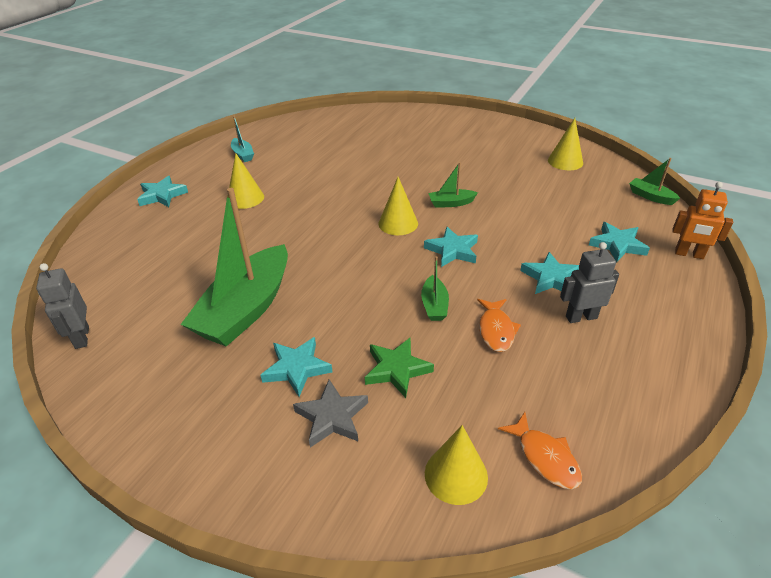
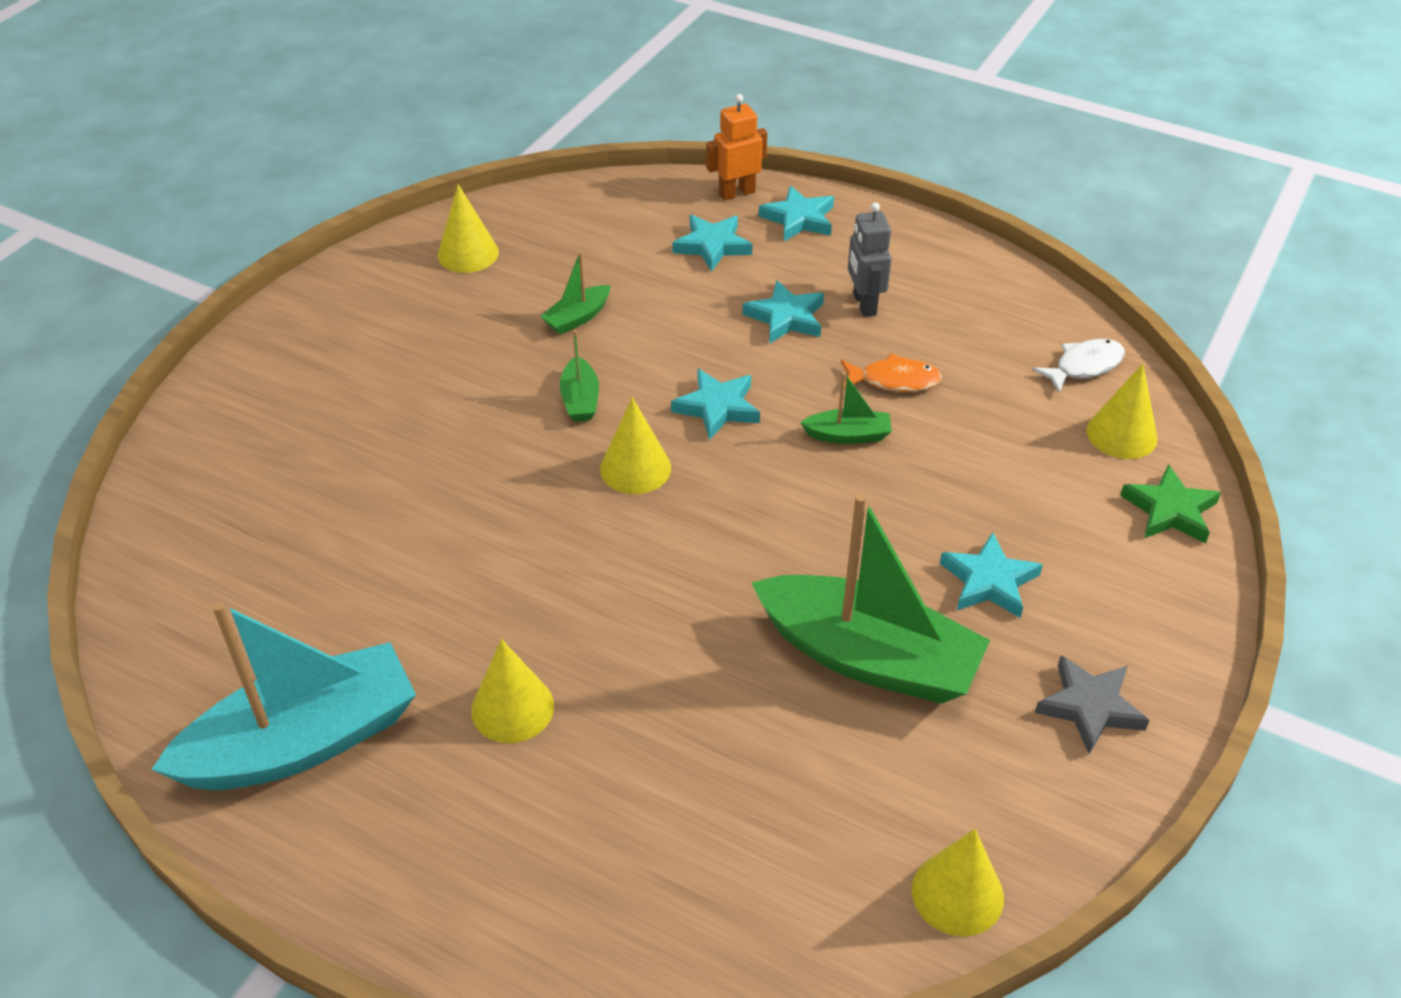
camera: 90 degrees left, 5 degrees up
(81, 337) = (957, 893): grey robot -> yellow cone
(162, 195) = (471, 882): turquoise star -> turquoise star (799, 219)
(243, 155) = (302, 742): turquoise boat -> turquoise boat, size x2.31
(332, 417) = (1065, 540): grey star -> grey star (1090, 707)
(397, 369) = (976, 477): green star -> green star (1170, 510)
(545, 457) = (1084, 366): orange fish -> white fish
(650, 196) = (593, 192): green boat -> green boat (577, 318)
(689, 254) = (736, 193): orange robot -> orange robot turned 135 degrees counterclockwise

